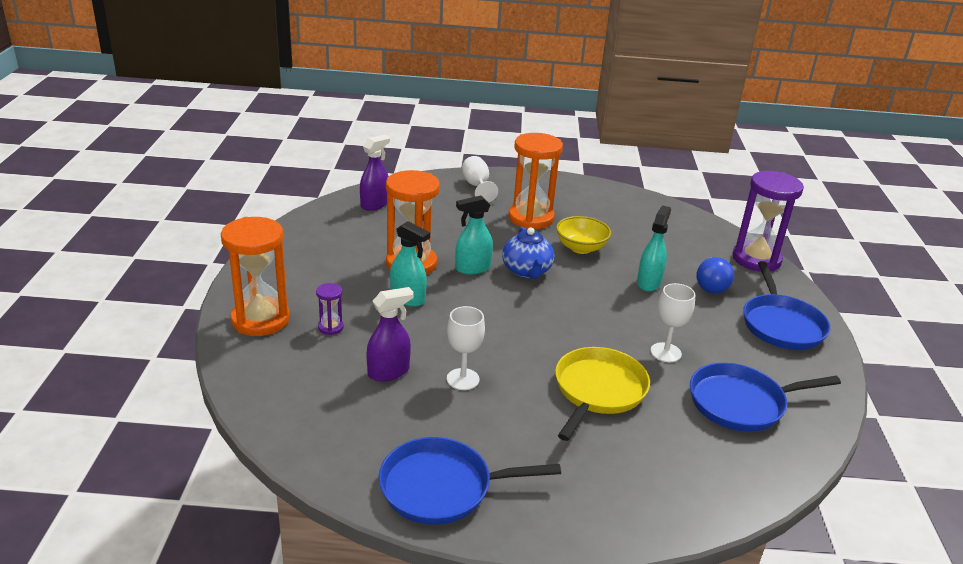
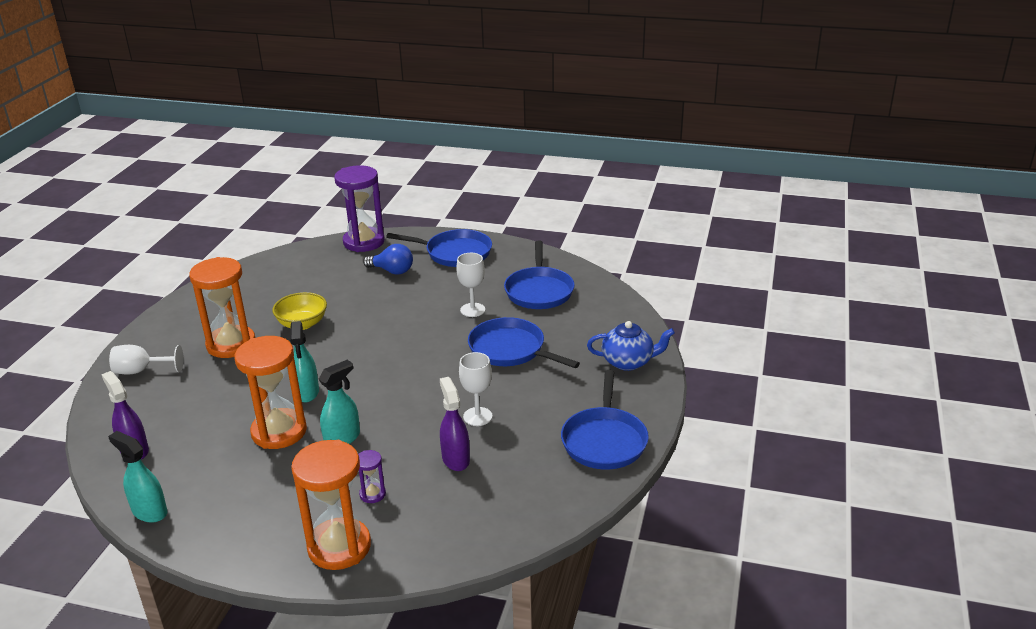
camera: 75 degrees left, 0 degrees up
(527, 271) = (327, 360): blue teapot -> blue teapot (628, 362)
(598, 390) = (510, 349): yellow pan -> blue pan
(649, 283) = (375, 299): turquoise spray bottle -> turquoise spray bottle (149, 511)

